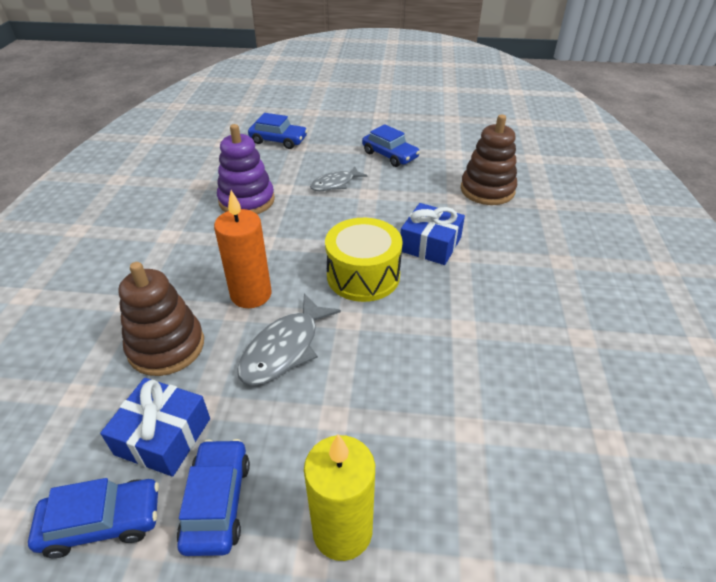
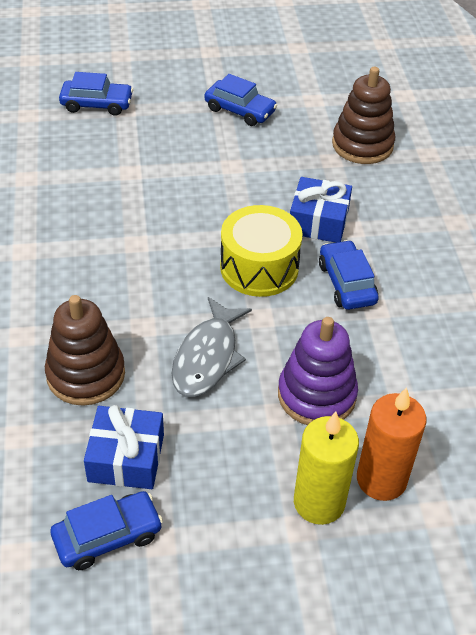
camera: 15 degrees left, 5 degrees up
(217, 502) = (202, 502): blue car -> blue car (346, 283)
(247, 201) = (94, 194): purple stacking toy -> purple stacking toy (316, 395)
(251, 294) = (149, 306): orange candle -> orange candle (381, 479)
(335, 184) = (189, 158): grey fish -> none

